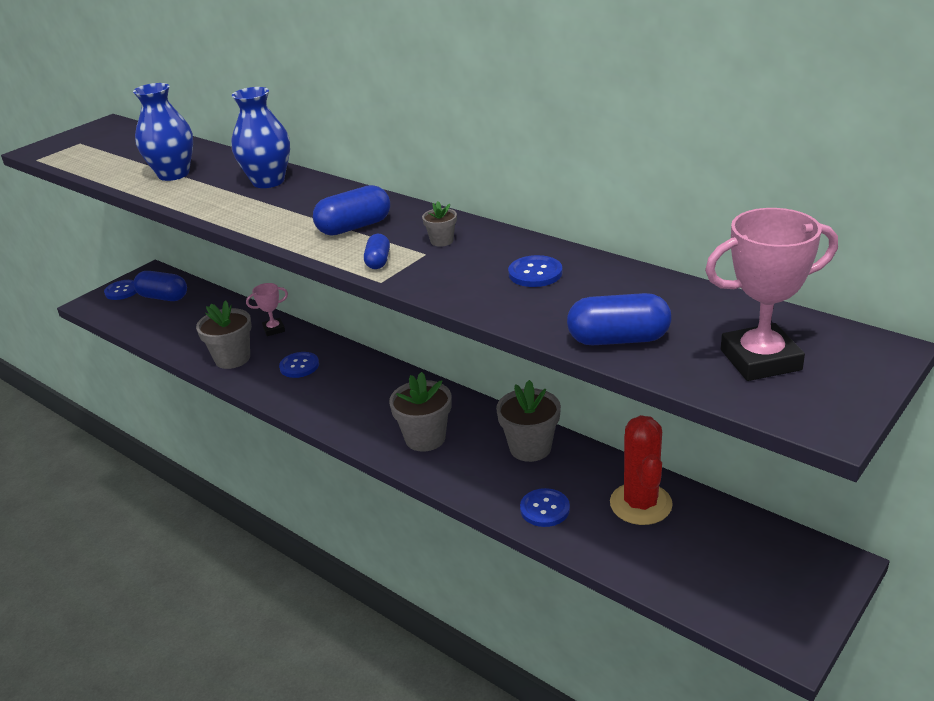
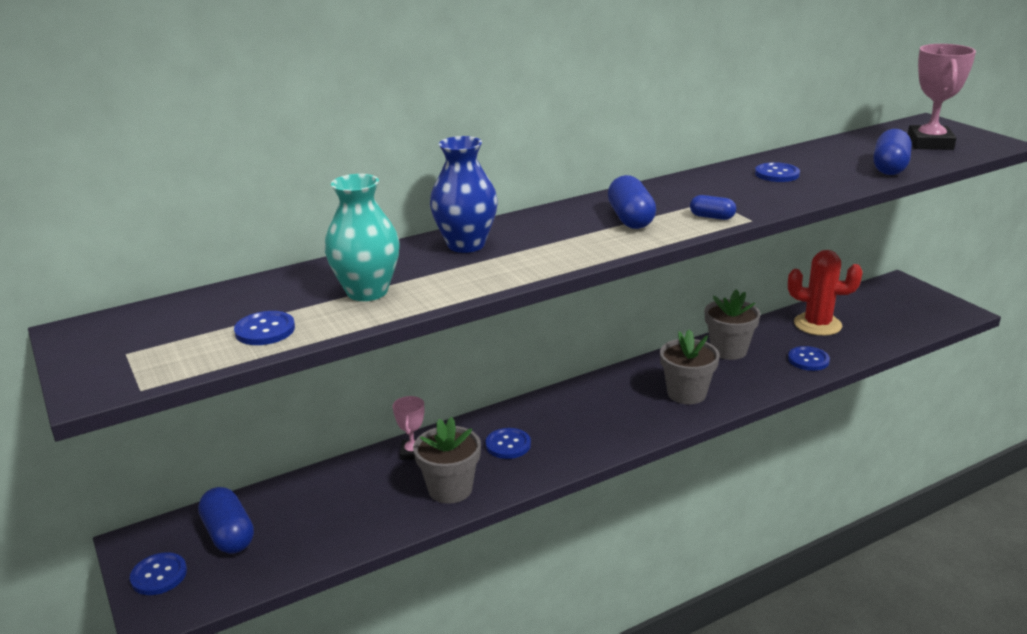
camera: 70 degrees left, 5 degrees down
(111, 164) = (265, 330): none -> blue button
(163, 297) = (229, 535): blue capsule -> blue capsule turned 75 degrees counterclockwise
(173, 174) = (367, 292): blue vase -> turquoise vase
(442, 241) = (692, 193): grey flower pot -> none

